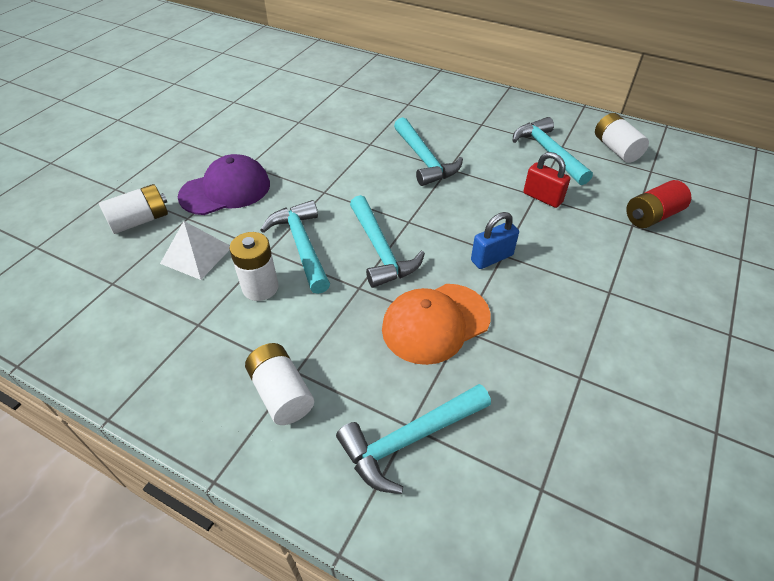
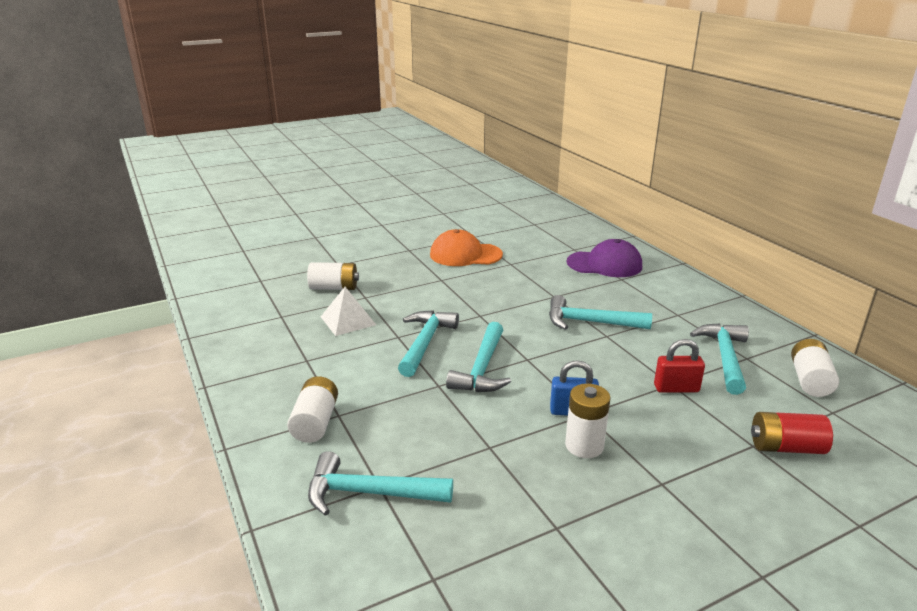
camera: 35 degrees right, 20 degrees down
(225, 190) = (408, 289): purple cap -> purple cap (604, 264)
(260, 287) = (368, 356): white battery -> white battery (584, 446)
(424, 160) = (590, 322): turquoise hammer -> turquoise hammer turned 90 degrees clockwise
(435, 323) = (472, 433): orange cap -> orange cap (465, 255)
(542, 197) = (676, 388): red padlock -> red padlock turned 75 degrees counterclockwise

